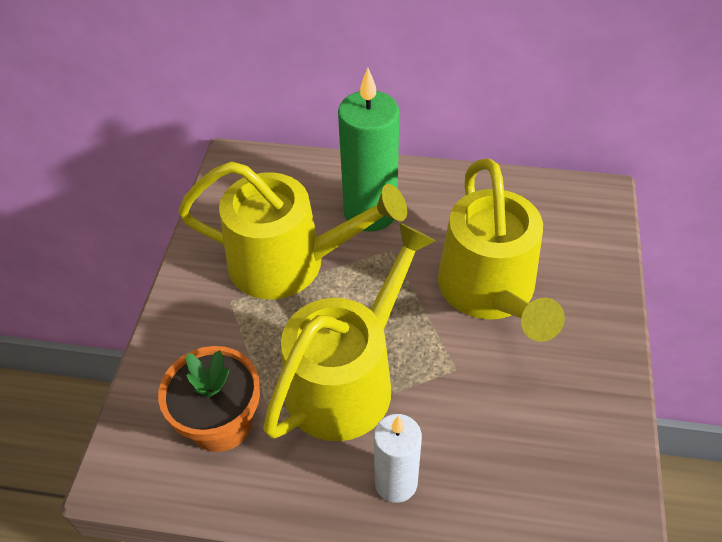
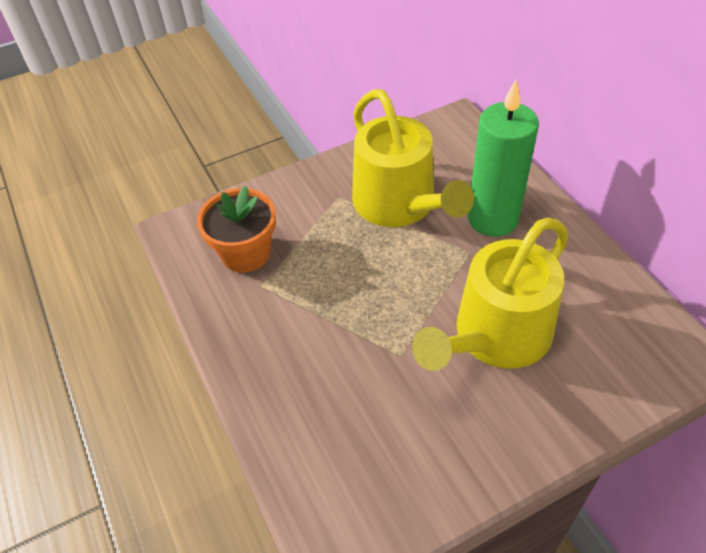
camera: 55 degrees right, 0 degrees up
(347, 380) = (334, 297): yellow watering can -> none
(396, 482) = (276, 374): white candle -> none

